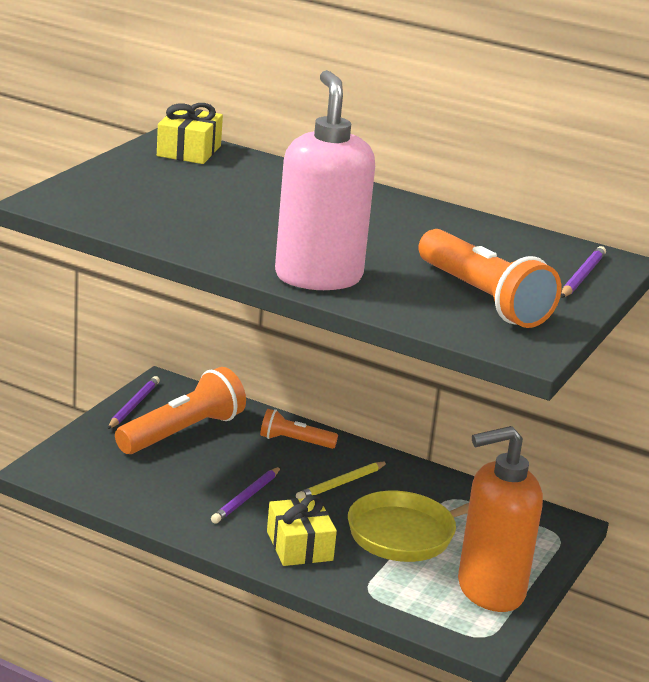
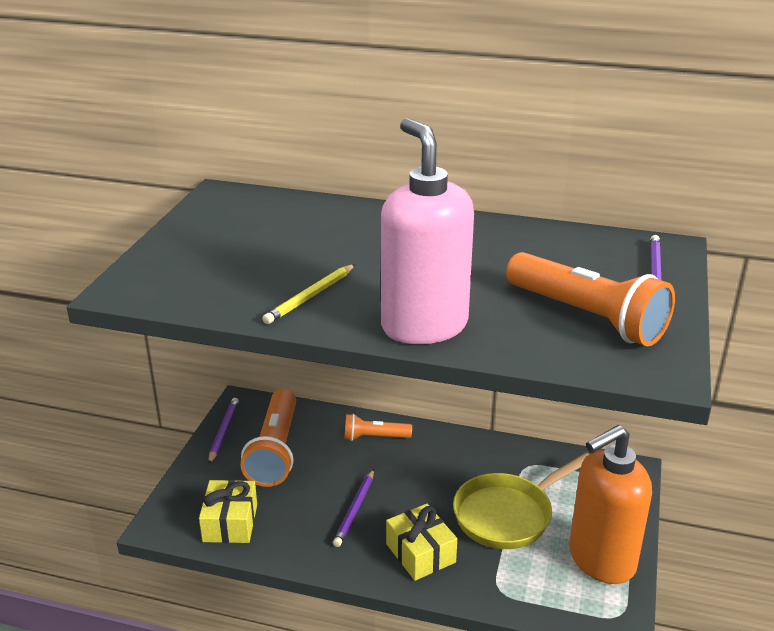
camera: 10 degrees left, 5 degrees up
(182, 432) = (275, 451): orange flashlight -> orange flashlight turned 150 degrees clockwise
(189, 151) = (239, 203): yellow gift -> yellow gift (230, 523)
(341, 484) = (430, 473): yellow pencil -> yellow pencil (310, 297)

